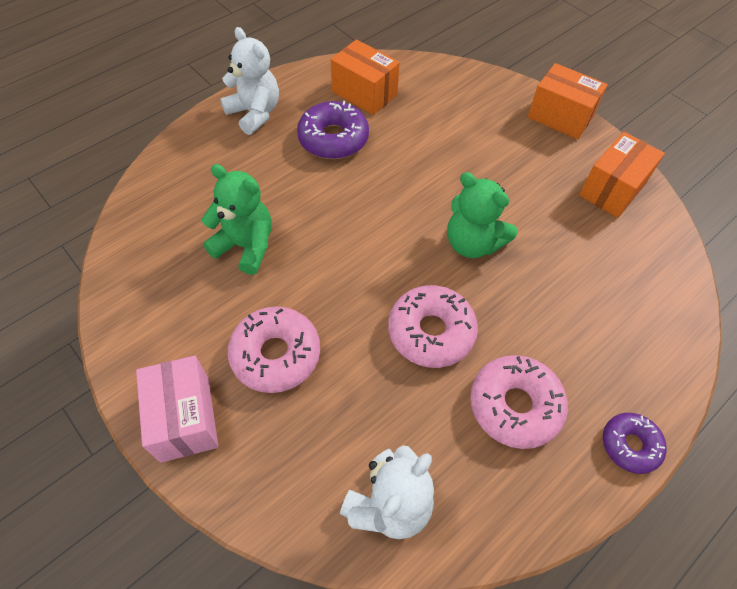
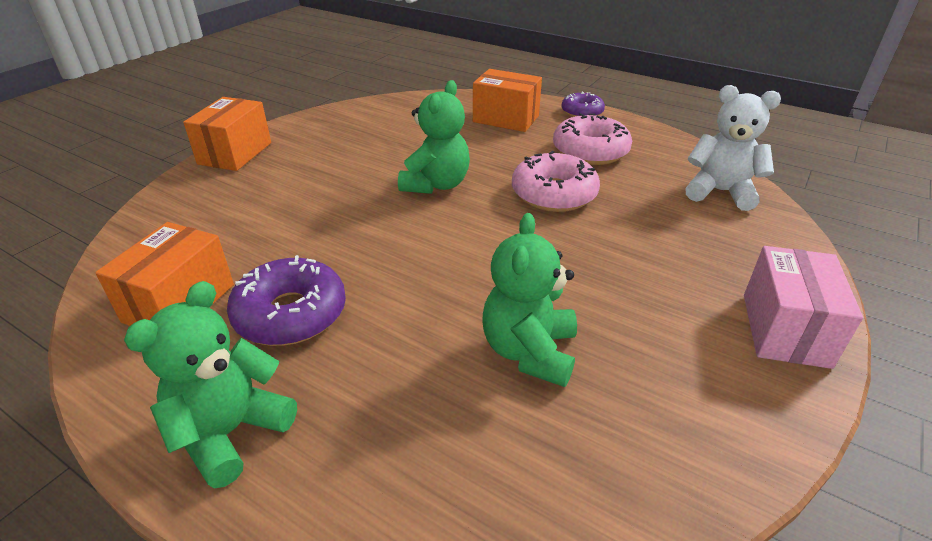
camera: 105 degrees left, 20 degrees down
(185, 418) = (785, 329): pink box -> pink box turned 45 degrees counterclockwise
(255, 113) = (230, 432): white teddy bear -> green teddy bear
(276, 355) = (655, 282): pink donut -> none
(612, 189) = (338, 125): orange box -> orange box (506, 119)

